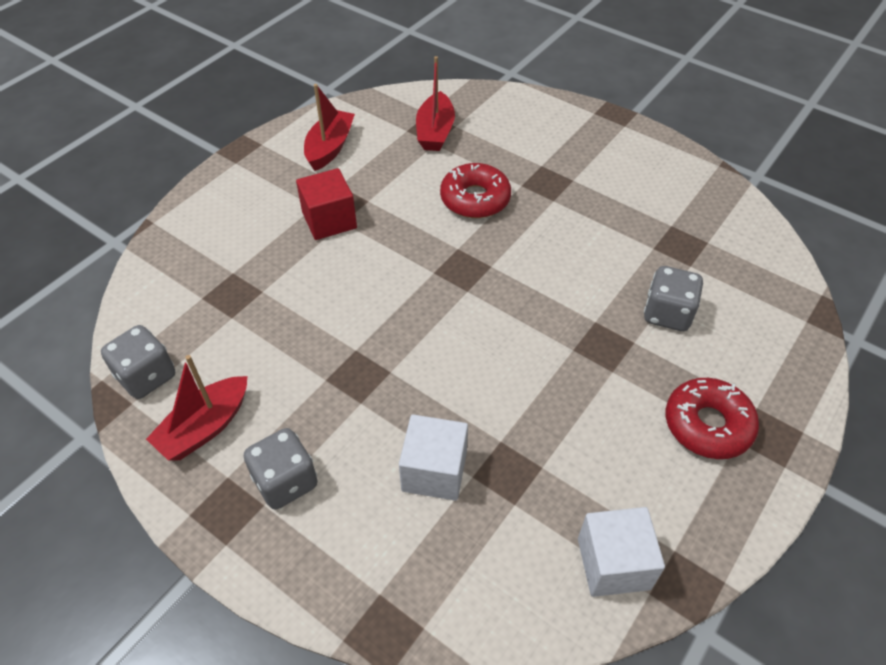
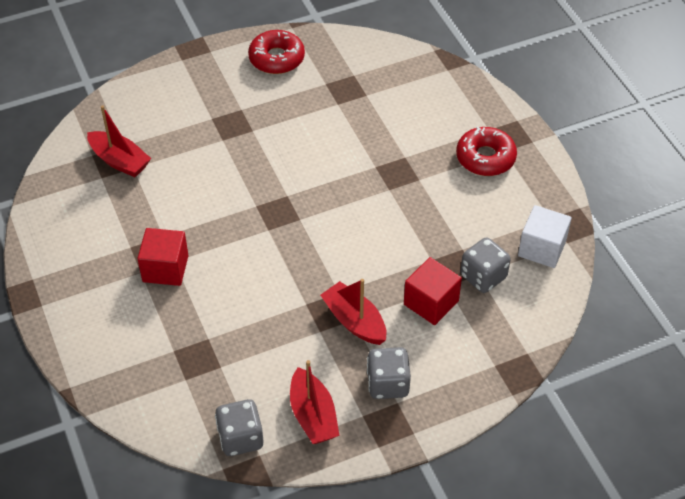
camera: 60 degrees left, 0 degrees up
(330, 148) = (79, 235): red boat -> red boat (354, 321)
(434, 471) = (431, 303): white cube -> red cube
(475, 199) = (215, 172): red donut -> red donut (276, 58)
(667, 314) = (395, 129): grey dice -> grey dice (483, 276)

